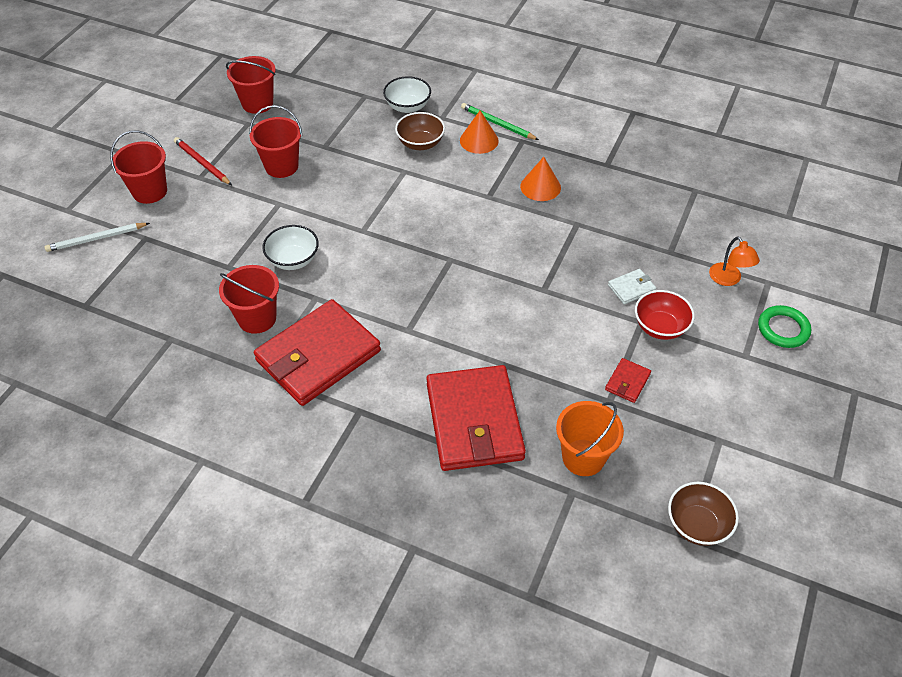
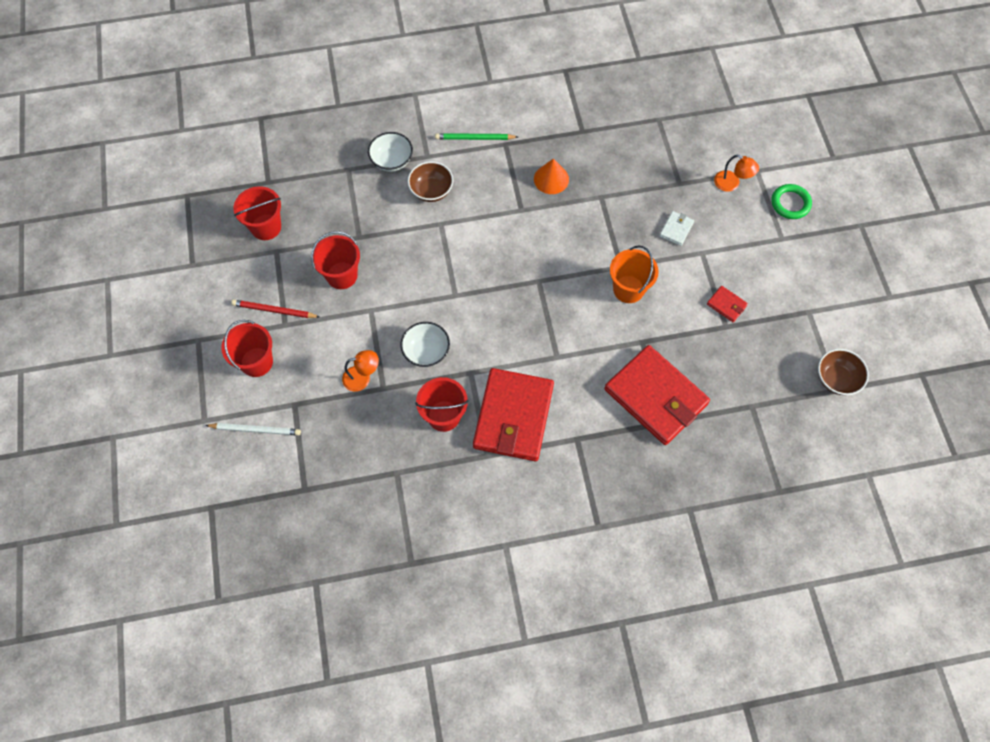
camera: 35 degrees left, 15 degrees up
(96, 239) = (255, 429): white pencil -> white pencil turned 120 degrees counterclockwise
(219, 249) = (362, 377): none -> orange lamp
(479, 140) = (473, 162): orange cone -> none
(583, 457) = (740, 377): orange bucket -> orange bucket (628, 289)
(627, 382) = (726, 305): red wallet -> red wallet turned 45 degrees counterclockwise
(660, 327) = (716, 249): red bowl -> none

